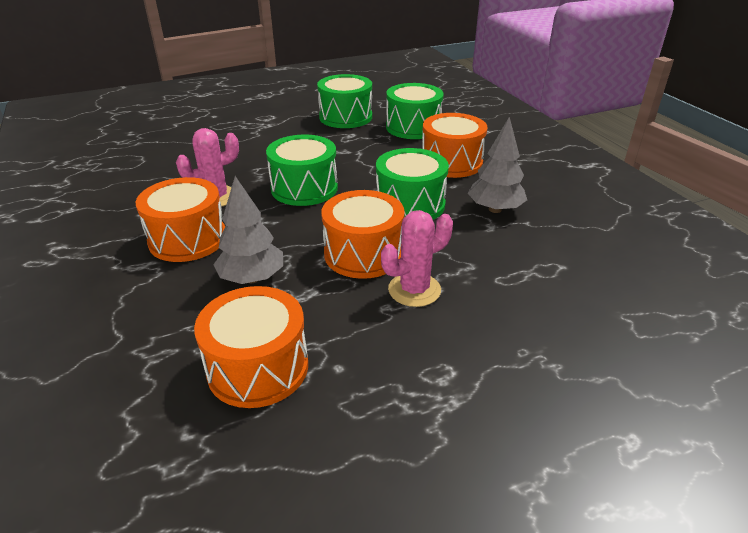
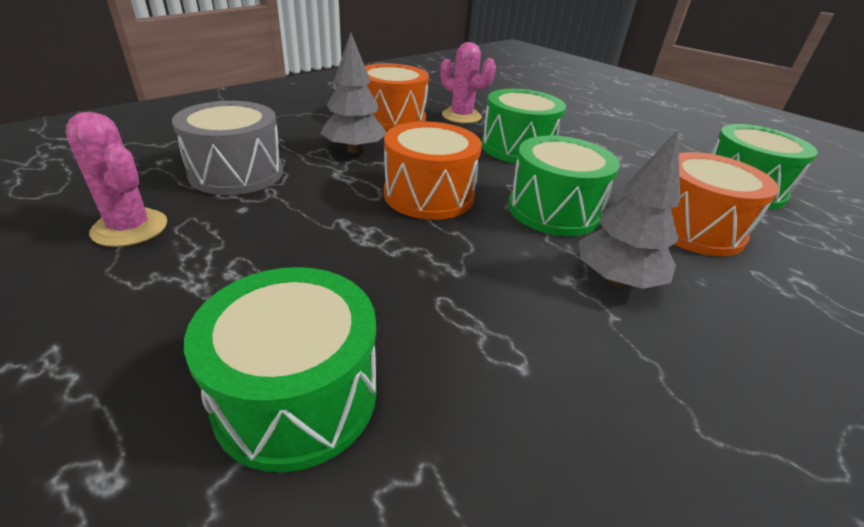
camera: 65 degrees right, 0 degrees up
(258, 367) = (236, 173): orange drum -> grey drum
(345, 117) = (691, 145): green drum -> green drum (296, 395)
(414, 290) = (382, 235): pink cactus -> pink cactus (130, 228)

